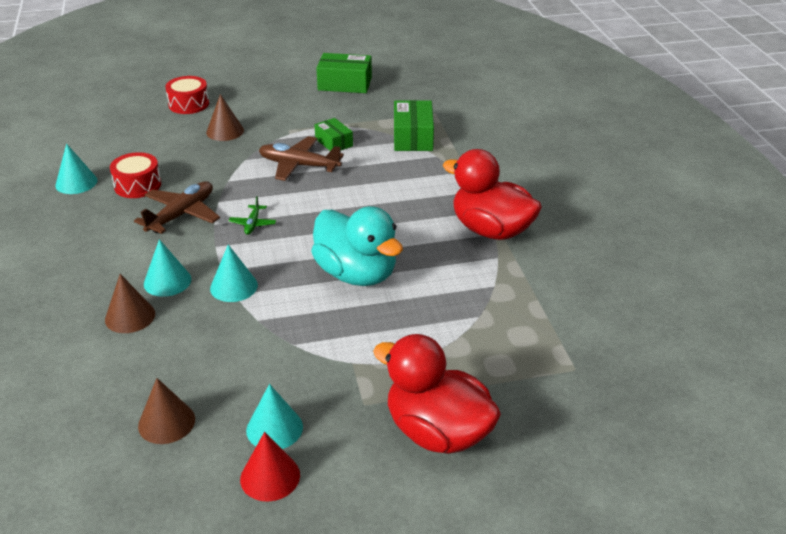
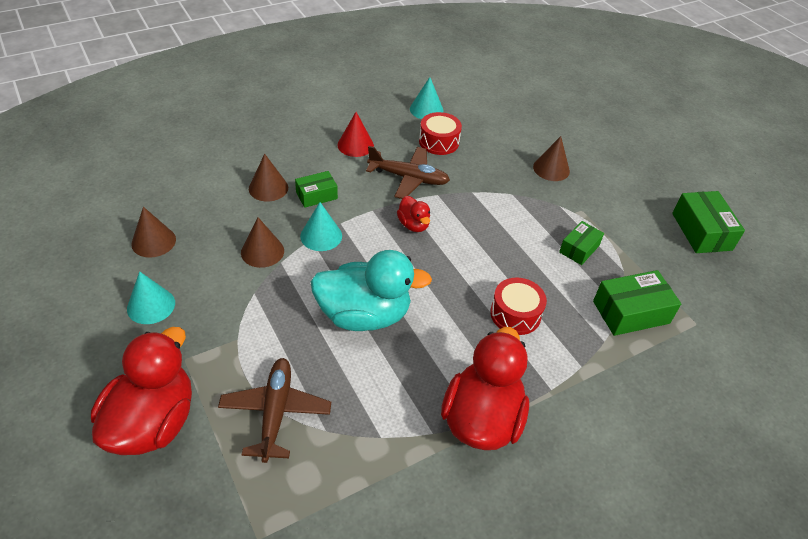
camera: 70 degrees right, 10 degrees up
(167, 281) = (316, 195): turquoise cone -> green box
(189, 104) = (581, 134): red drum -> red drum (515, 314)
(234, 332) = (262, 251): none -> brown cone
(253, 224) = (413, 225): green plane -> red duck
(270, 477) = (98, 316): red cone -> red cone (355, 145)
(298, 165) = (522, 232): brown plane -> brown plane (275, 412)
(356, 274) = (364, 315): turquoise duck -> turquoise duck turned 120 degrees counterclockwise

